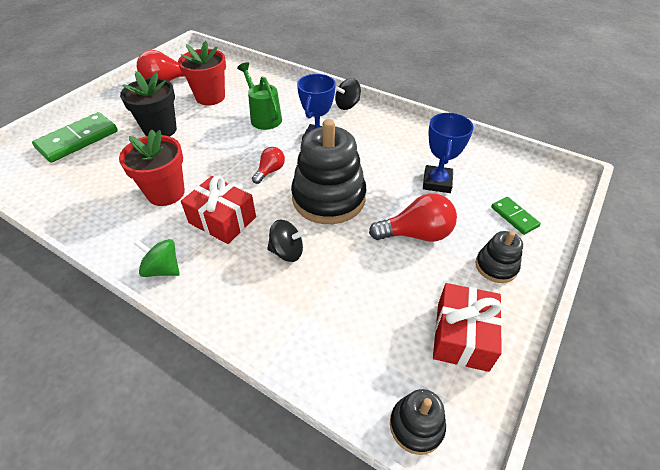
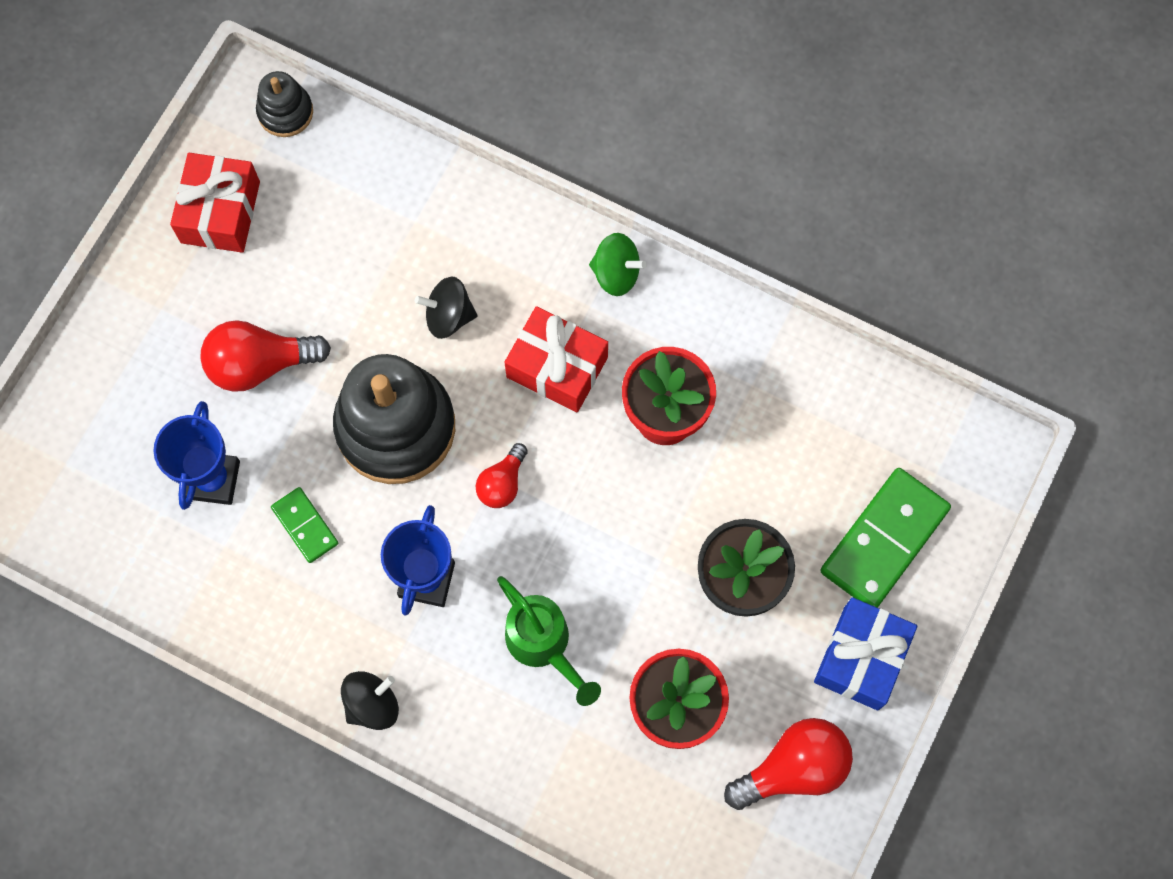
camera: 175 degrees right, 25 degrees up
(117, 106) = (861, 658): none -> blue gift
(496, 266) = (154, 316): black stacking toy -> none
(514, 217) = (103, 411): green domino -> green domino (305, 525)

